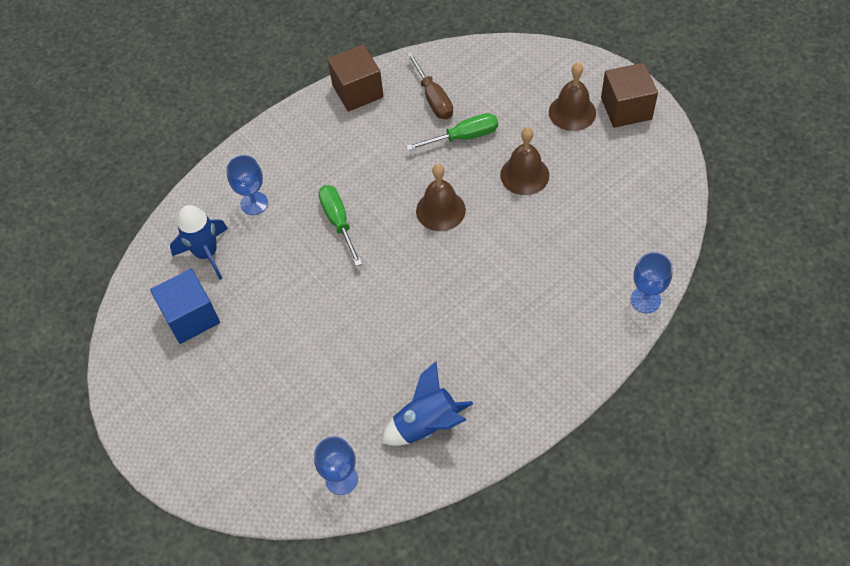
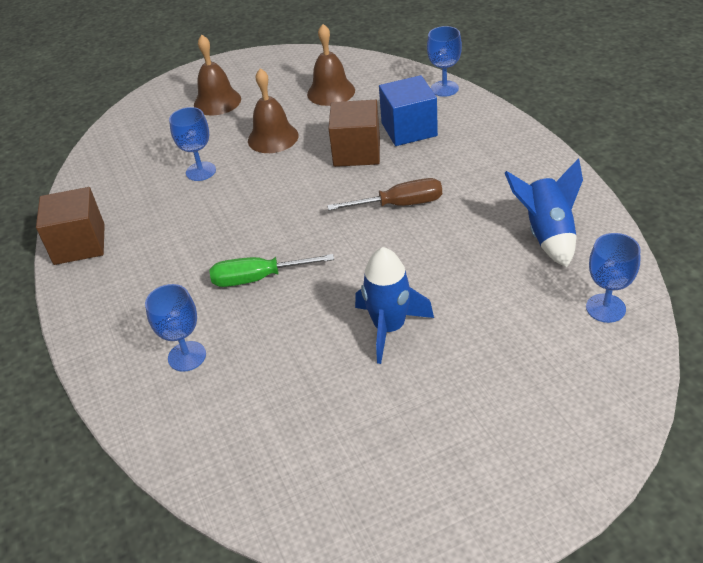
camera: 75 degrees left, 15 degrees down
(191, 317) = (337, 441): blue cube -> blue cube (409, 129)
(206, 253) = (241, 415): blue rocket -> blue rocket (389, 328)
(433, 98) = (134, 187): brown screwdriver -> brown screwdriver (399, 205)
(440, 210) = (285, 197): brown bell -> brown bell (331, 92)
(463, 137) = (201, 171): green screwdriver -> blue goblet
(626, 108) = (234, 73): brown cube -> brown cube (357, 152)

